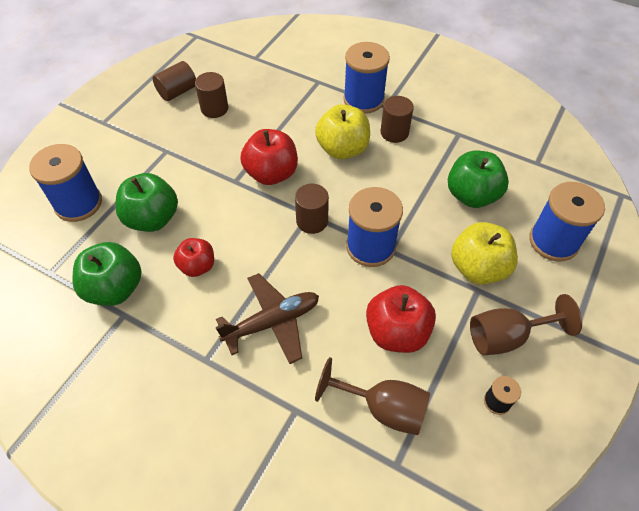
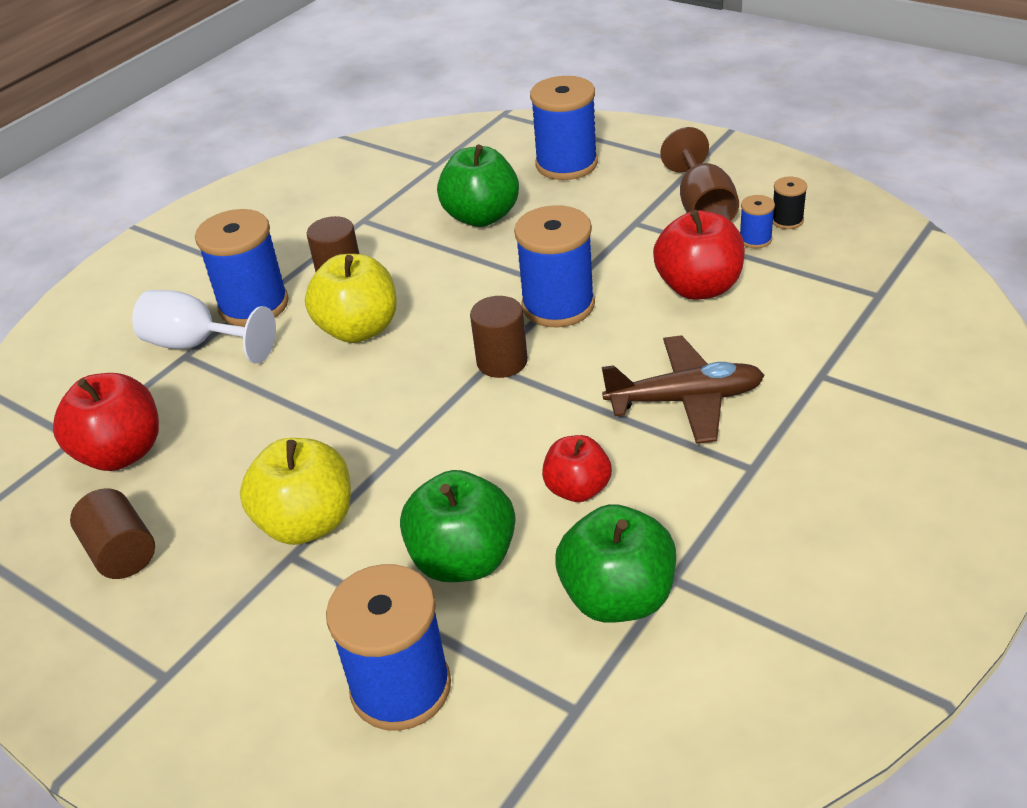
camera: 80 degrees left, 15 degrees down
(214, 108) = (198, 490): brown cylinder -> none
(271, 173) = (391, 408): red apple -> red apple (121, 453)
(272, 322) = (685, 400): brown plane -> brown plane turned 105 degrees clockwise
(327, 84) = (197, 344): none -> white goblet
(383, 408) = (807, 302): brown goblet -> none
(465, 375) = (755, 239): none -> blue spool
(478, 268) = (602, 220): yellow apple -> yellow apple (307, 523)

